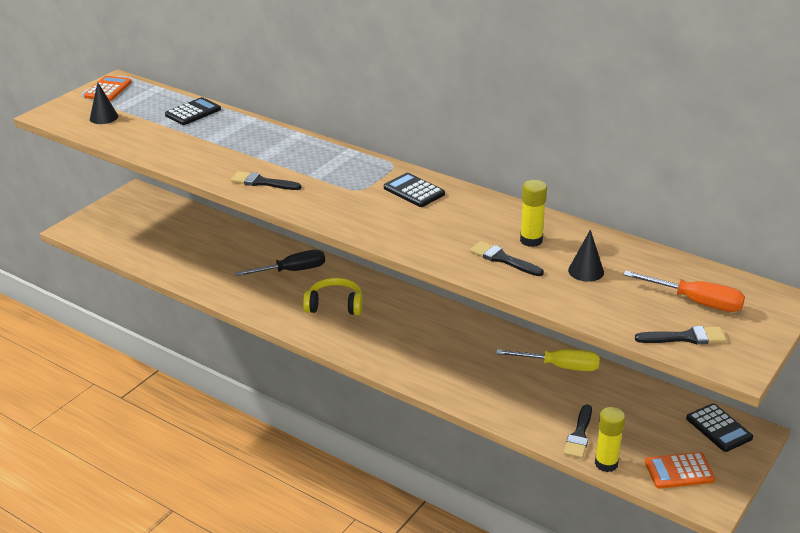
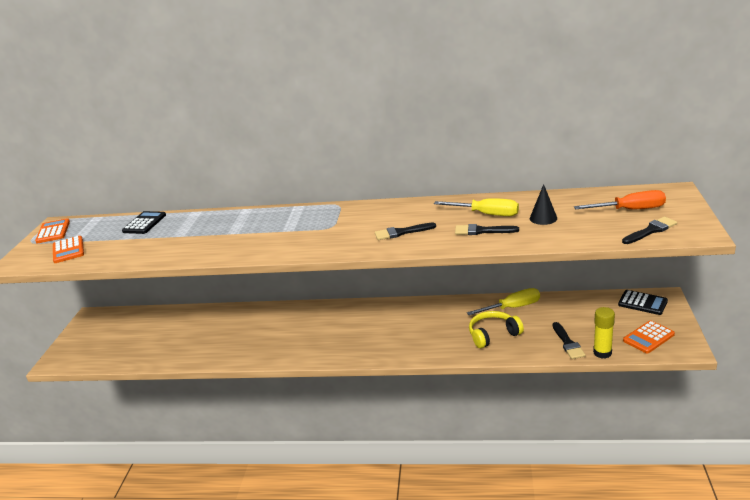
camera: 25 degrees left, 5 degrees down
(104, 117) = (68, 250): black cone -> orange calculator
(262, 182) = (251, 247): black brush -> black brush (401, 232)
(292, 271) = (268, 322): black screwdriver -> none
(335, 305) = (322, 331): yellow headphones -> yellow headphones (493, 335)
(414, 191) = (372, 214): black calculator -> none
(531, 240) = (486, 214): yellow glue stick -> yellow screwdriver

